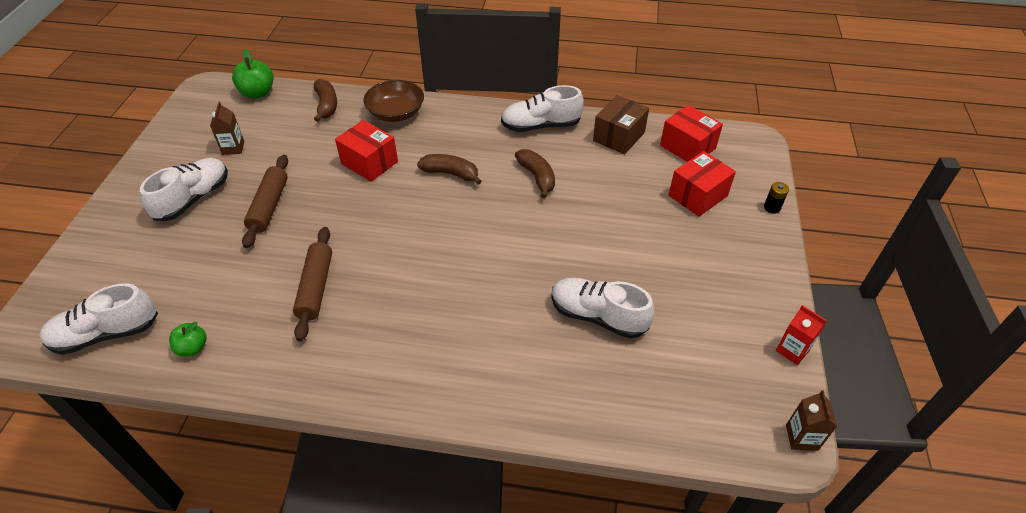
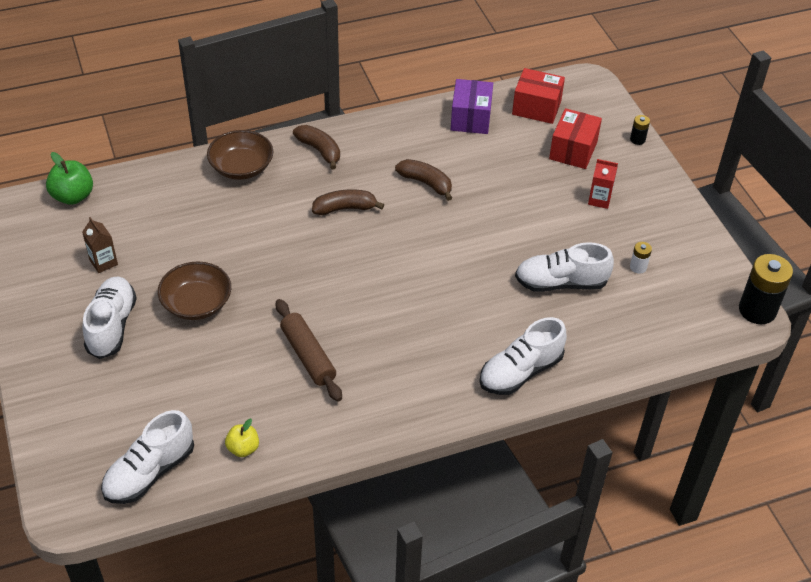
camera: 30 degrees left, 0 degrees up
(193, 348) = (243, 448): green apple -> yellow apple
(269, 206) = (197, 303): brown rolling pin -> brown bowl
(326, 105) = (161, 184): brown banana -> brown banana (319, 150)
(369, 162) = (258, 226): red box -> none
(541, 126) = (393, 132): white shoe -> white shoe (520, 372)
(619, 136) = (471, 118): brown box -> purple box
(690, 333) = (638, 267): none -> white battery
(792, 350) = (717, 250): red carton -> red carton (599, 200)
(801, 437) = (757, 310): brown carton -> black battery

